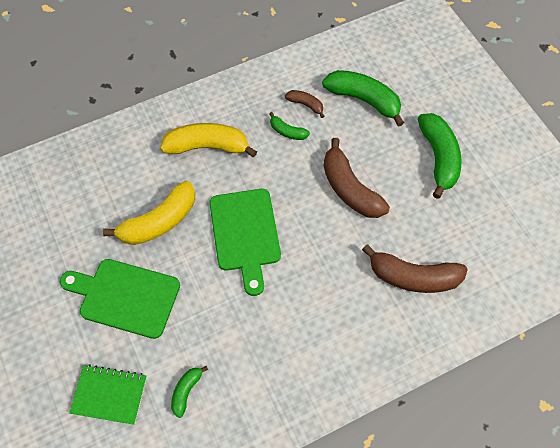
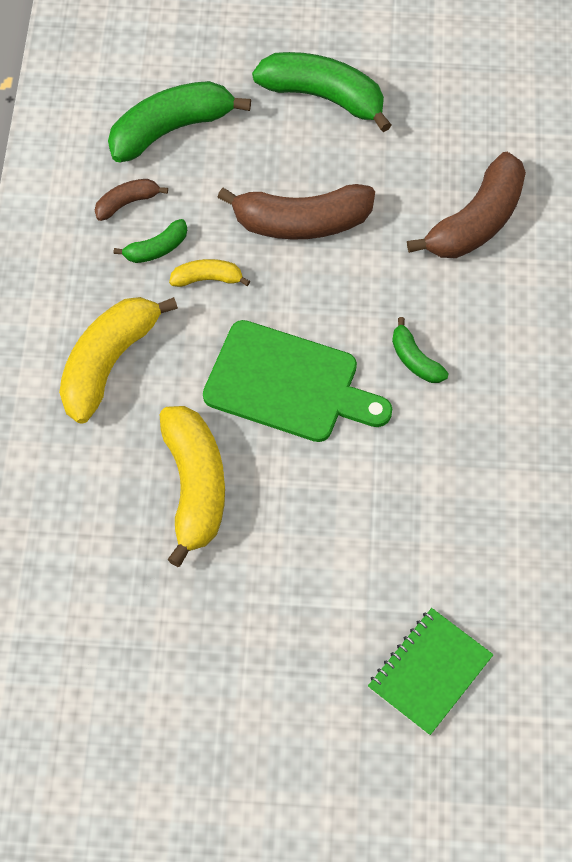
camera: 60 degrees left, 0 degrees up
(125, 296) = (289, 586): green cutting board -> none
(186, 391) = (479, 569): green banana -> green banana (415, 360)
(285, 163) = (207, 279): none -> yellow banana

